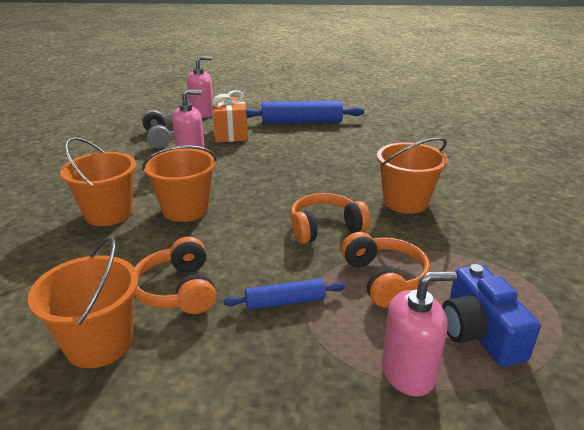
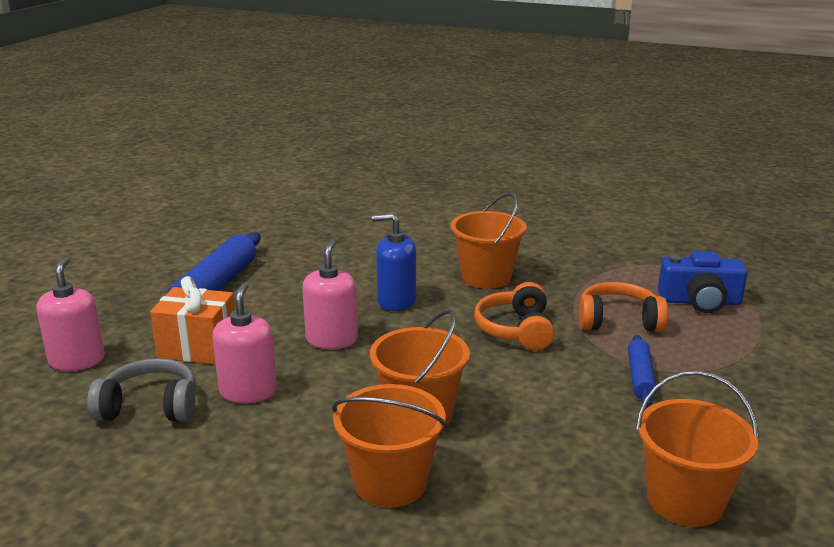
camera: 70 degrees left, 5 degrees down
(178, 290) = (602, 439): orange headphones -> none
(332, 175) = (396, 301): none -> blue soap dispenser
(408, 373) = (742, 341): pink soap dispenser -> pink soap dispenser (332, 339)

